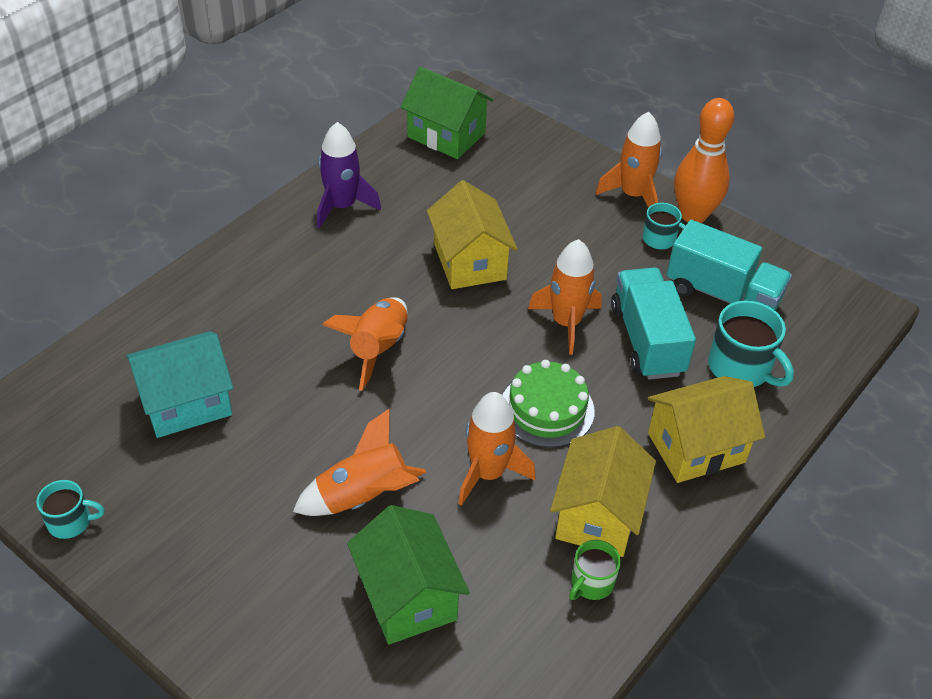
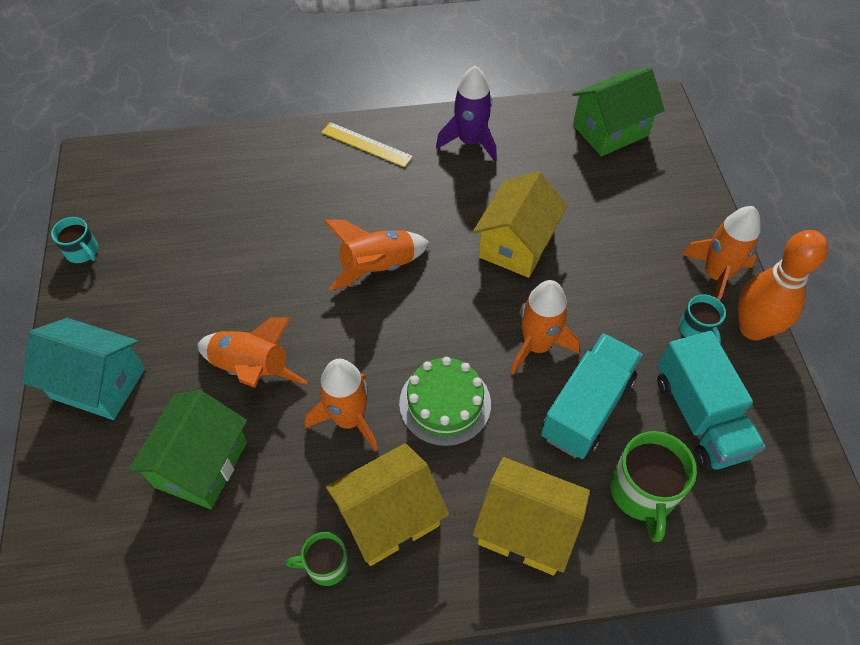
camera: 45 degrees right, 10 degrees up
(186, 403) = (222, 220): turquoise house -> turquoise house (98, 383)
(251, 261) = (366, 144): none -> yellow ruler
(446, 135) = (610, 130): green house -> green house turned 75 degrees clockwise
(741, 368) = (643, 492): turquoise mug -> green mug

